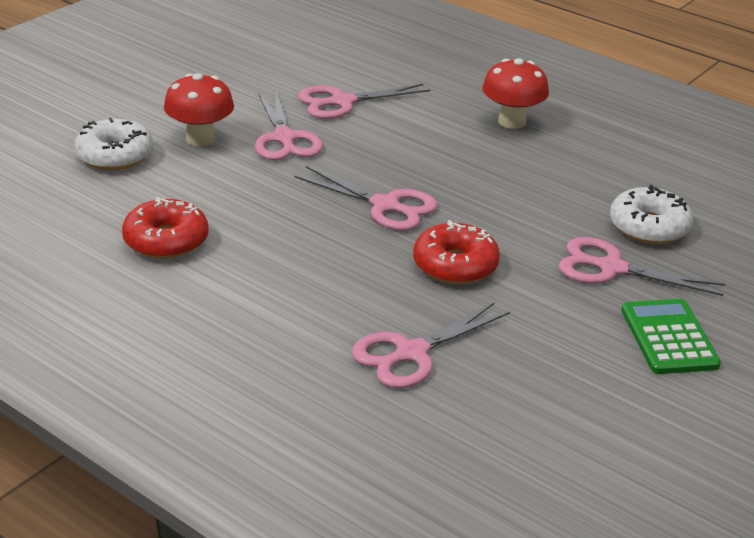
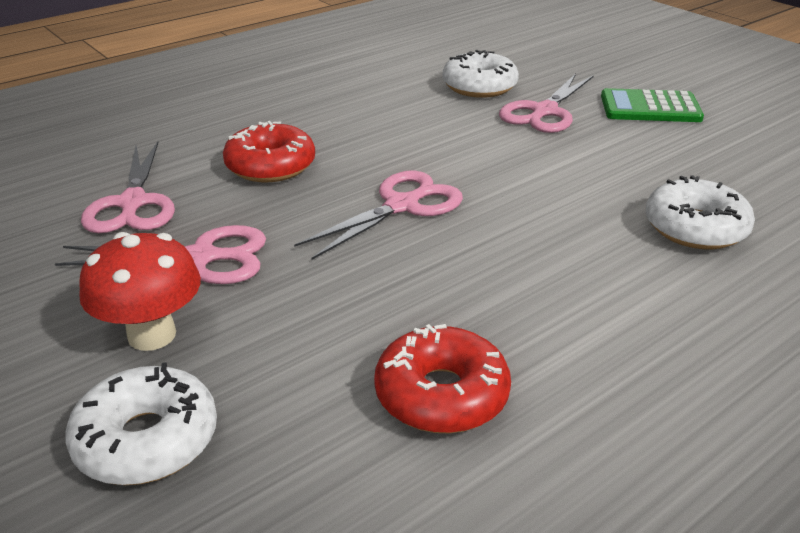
camera: 75 degrees left, 0 degrees up
(411, 353) = (695, 228): pink scissors -> white donut
(455, 265) = (532, 182): red donut -> red donut (270, 166)
(512, 122) = (256, 112): red mushroom -> none

